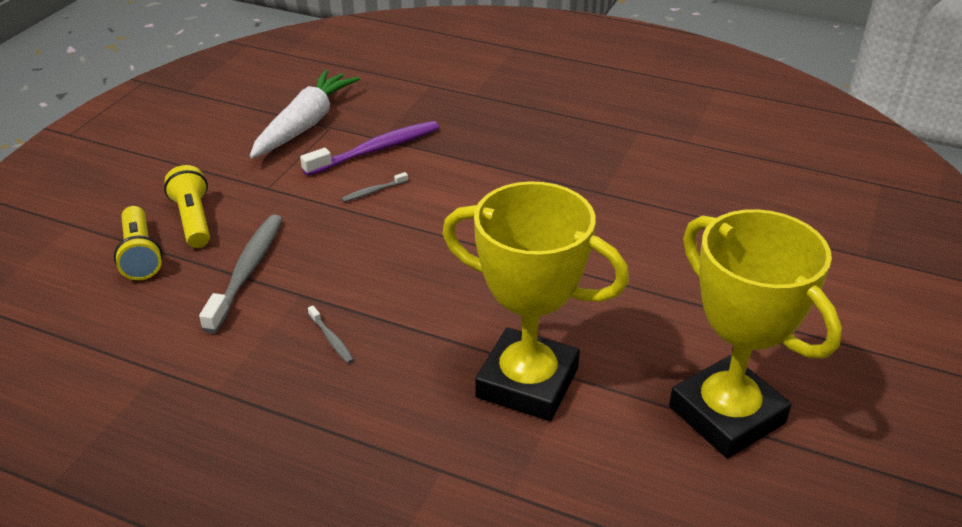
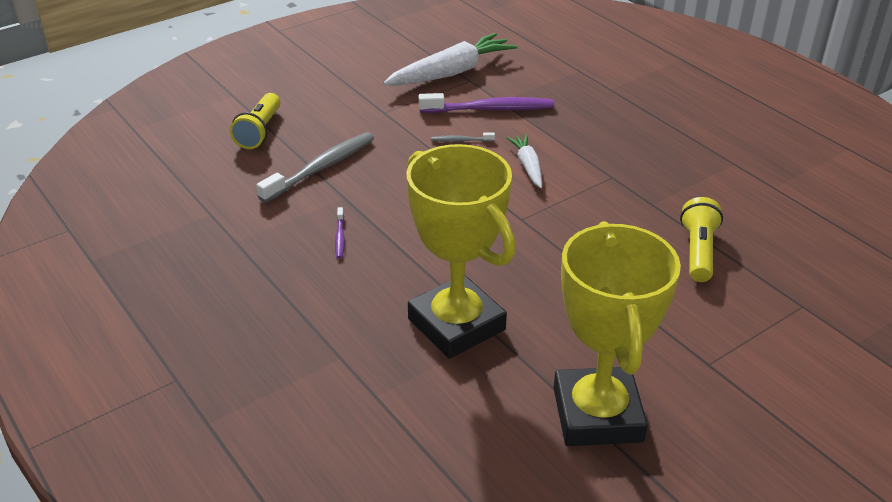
camera: 30 degrees right, 0 degrees up
(193, 220) = (314, 119): yellow flashlight -> yellow flashlight (698, 252)
(331, 339) = (340, 237): grey toothbrush -> purple toothbrush
(461, 195) = (528, 166): none -> white carrot

